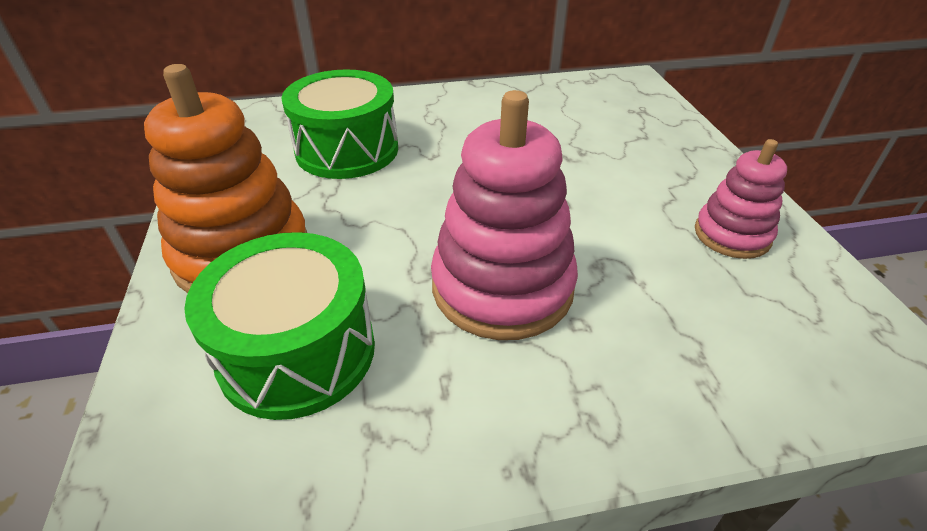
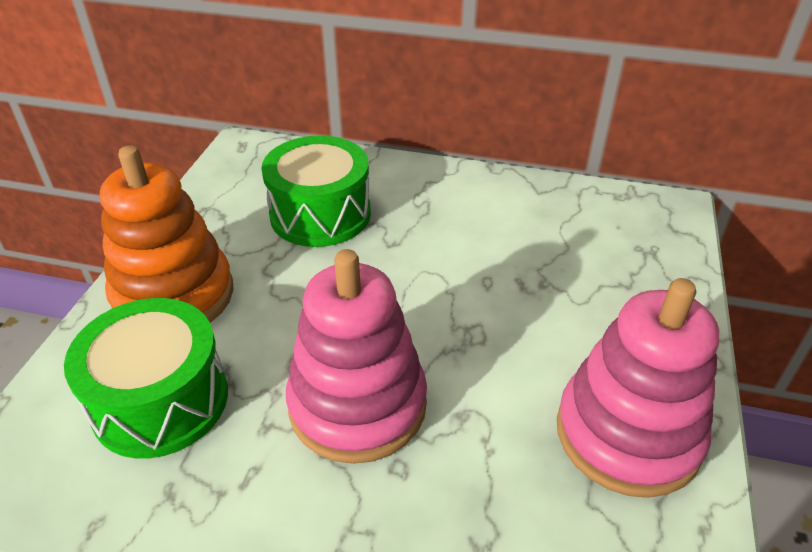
camera: 25 degrees right, 0 degrees up
(732, 235) = (627, 434): pink stacking toy -> pink stacking toy, size x1.74

